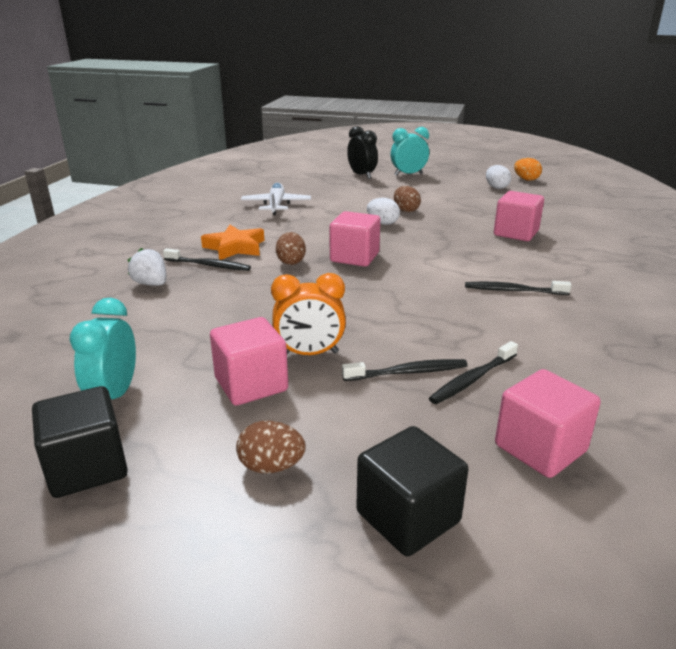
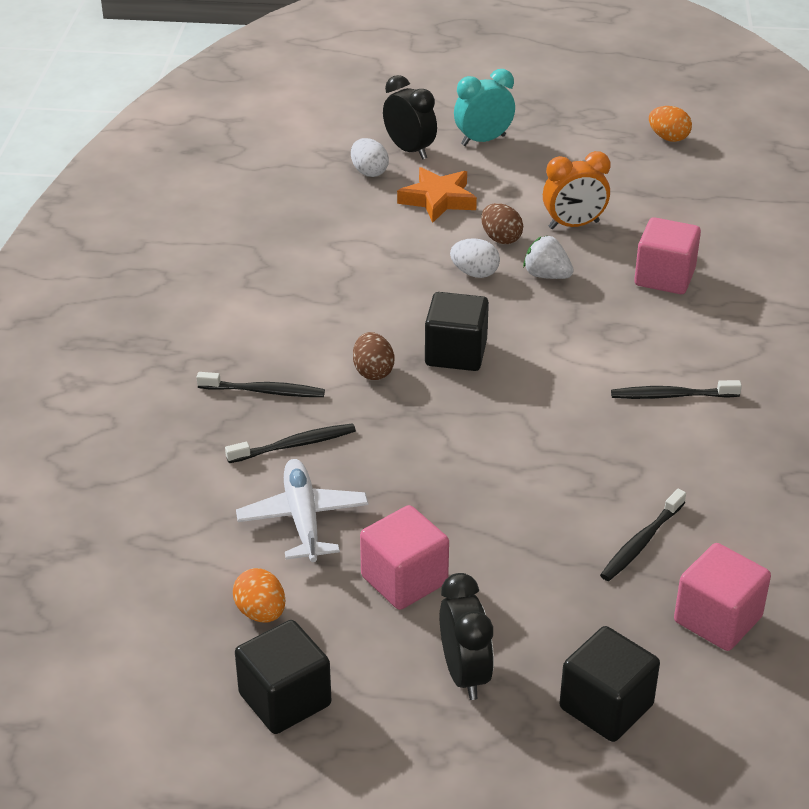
camera: 10 degrees left, 10 degrees up
(114, 395) = (261, 613): turquoise clock -> orange egg
(151, 284) = (205, 436): white strawberry -> white strawberry (546, 275)
(235, 247) = (283, 350): orange star -> orange star (438, 200)
(271, 466) = (465, 674): brown egg -> black clock
(276, 205) = (303, 245): white plane -> white plane (303, 519)
(309, 353) = (453, 528): orange clock -> orange clock (574, 225)
(354, 257) = (456, 353): pink cube -> black cube
(408, 372) = (570, 542): black toothbrush -> black toothbrush (294, 445)
(496, 187) = (625, 165): white egg -> white egg (369, 172)

